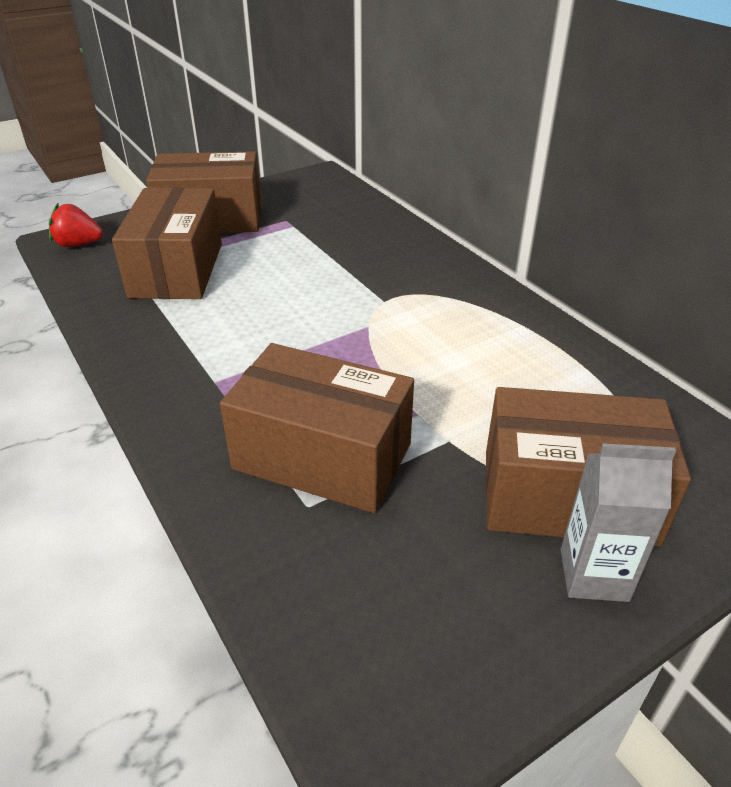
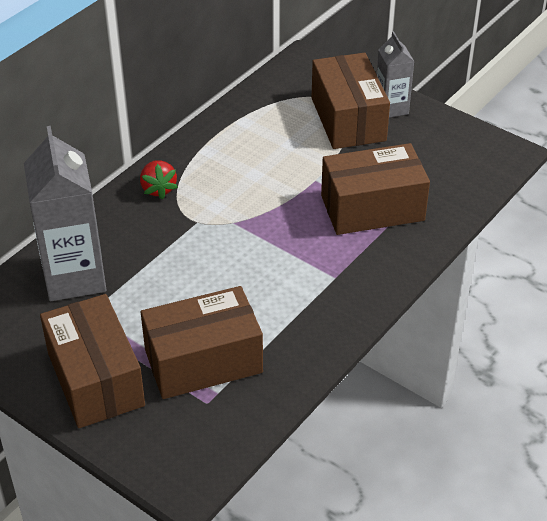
camera: 110 degrees left, 5 degrees up
(78, 244) = (188, 461): red strawberry -> red strawberry (158, 189)
(322, 456) = (372, 208): brown box -> brown box turned 75 degrees clockwise
(346, 224) = (74, 277): none -> grey carton

